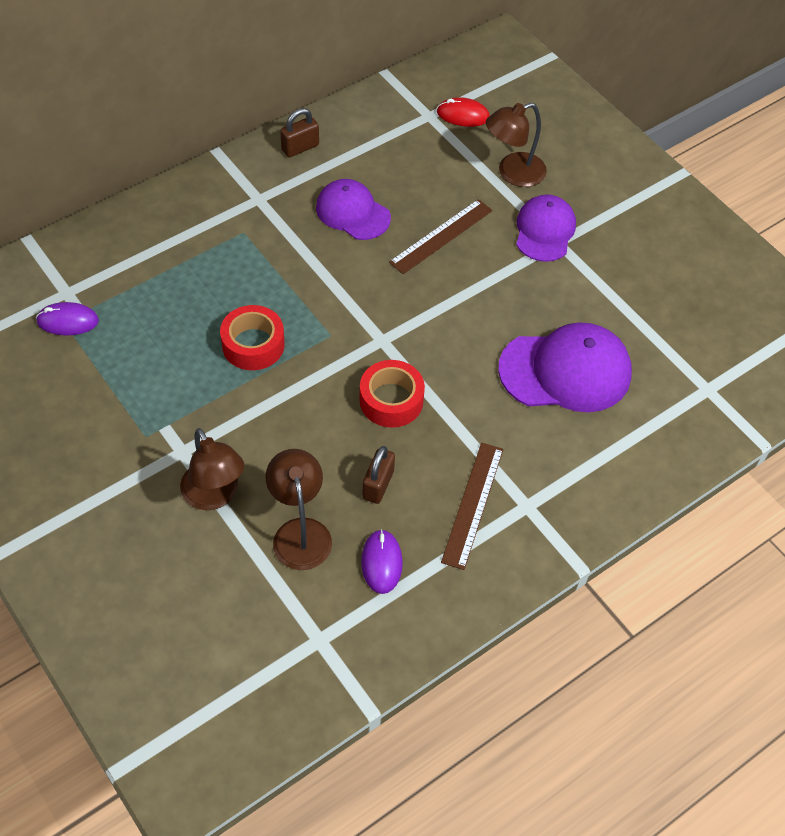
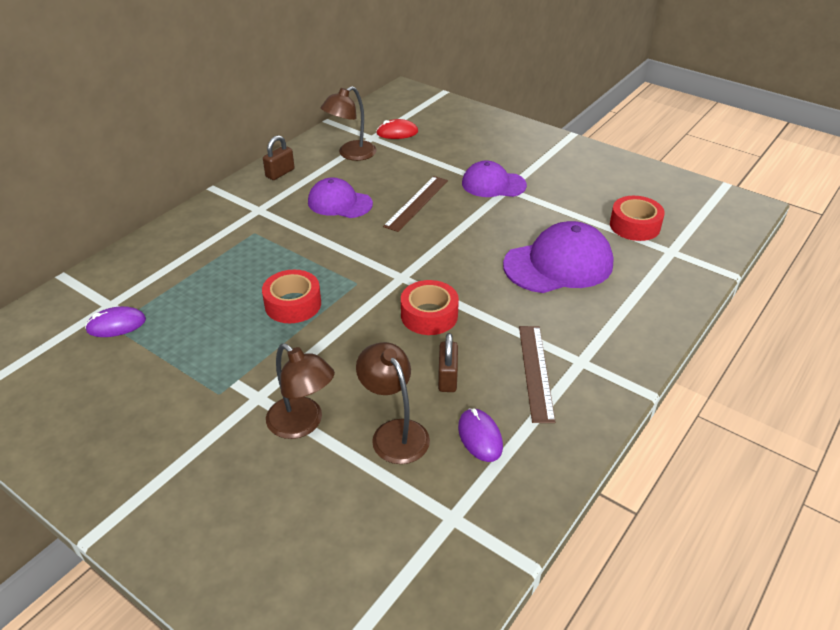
camera: 15 degrees left, 15 degrees down
(512, 173) = (451, 157): brown lamp -> brown lamp (351, 154)
(544, 231) = (493, 184): purple cap -> purple cap turned 75 degrees counterclockwise
(684, 340) = (635, 226): none -> red tape

